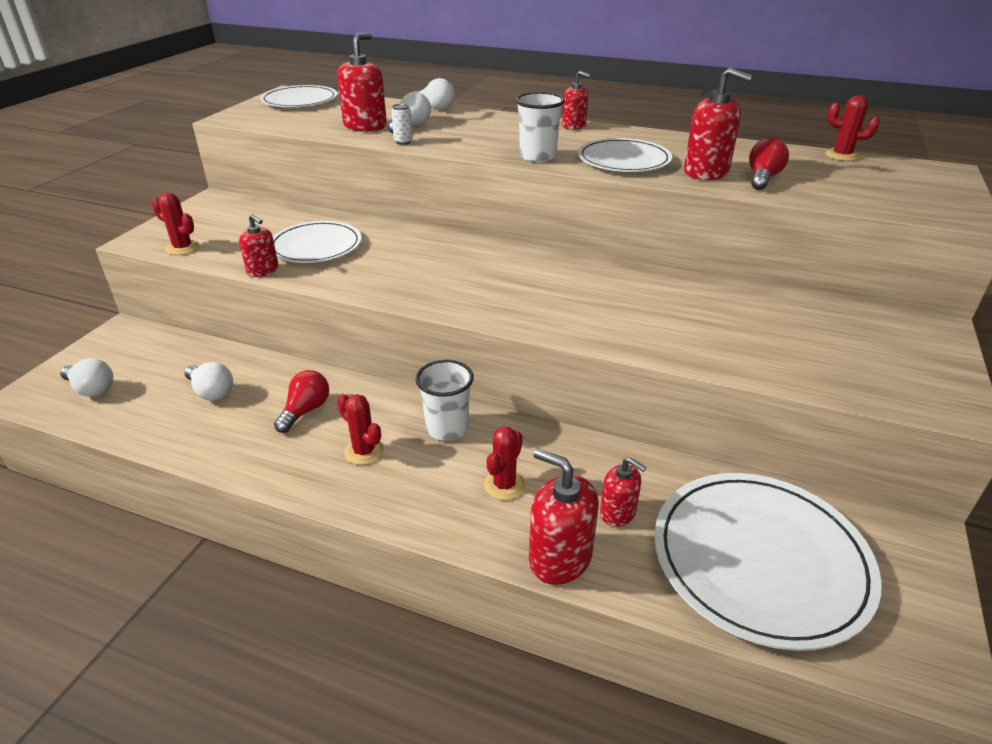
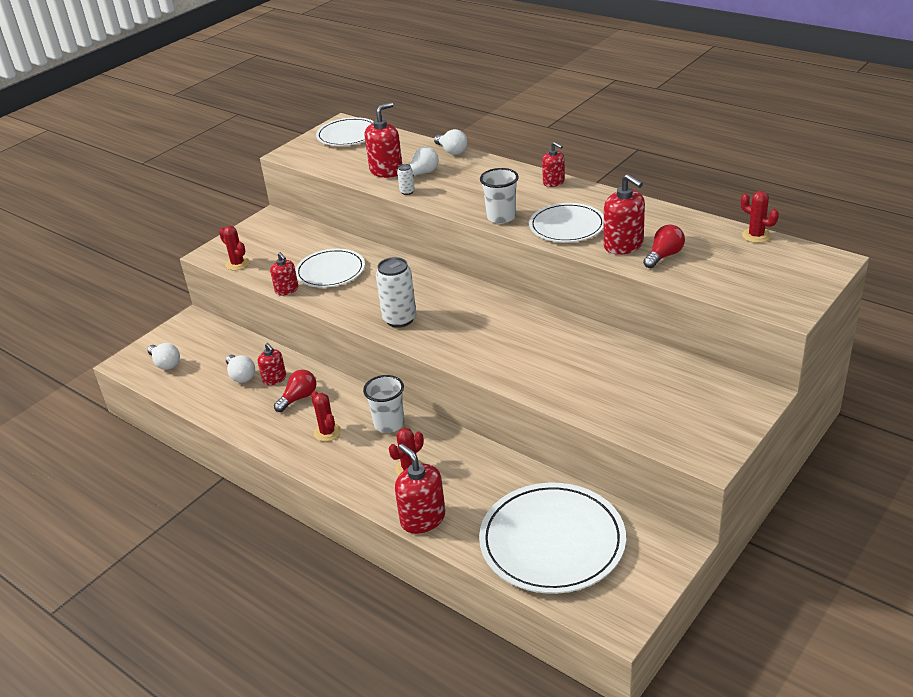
camera: 20 degrees right, 0 degrees up
(435, 289) = (399, 319): none -> white can
(618, 513) = (475, 498): red soap dispenser -> red soap dispenser (274, 379)

